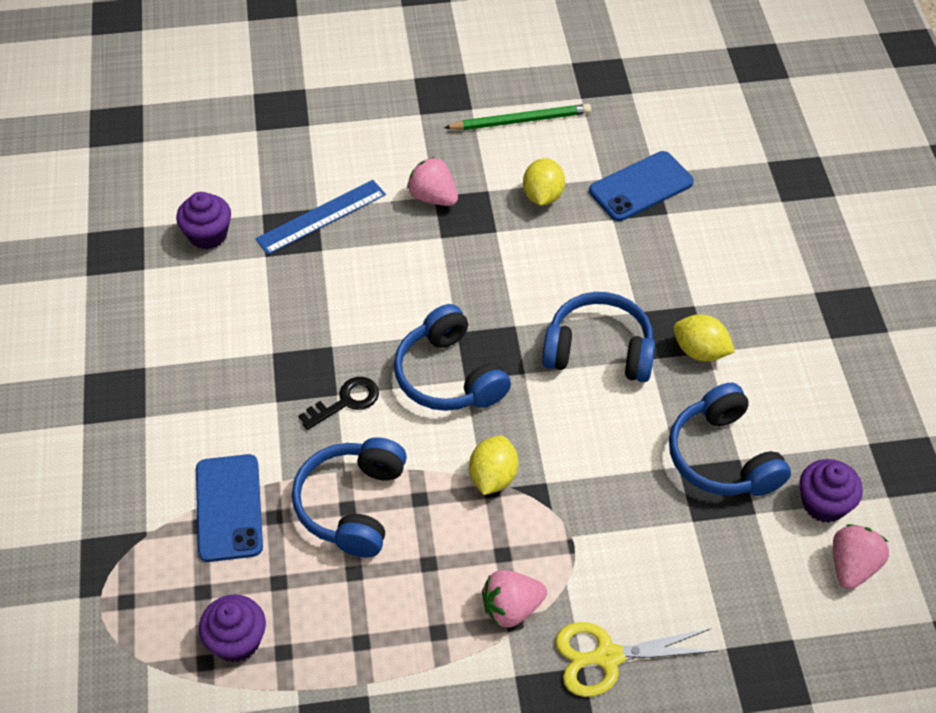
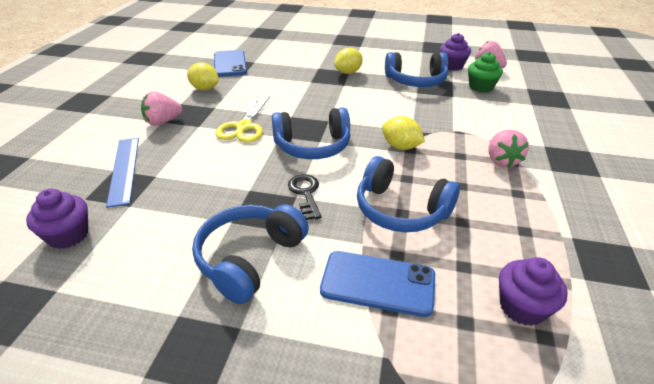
camera: 70 degrees left, 15 degrees down
(521, 120) = (141, 83): green pencil -> none
(599, 350) = (328, 96): blue headphones -> blue headphones (249, 258)
(607, 657) = (538, 136): yellow scissors -> yellow scissors (244, 127)
(753, 561) = (481, 87): none -> green cupcake

